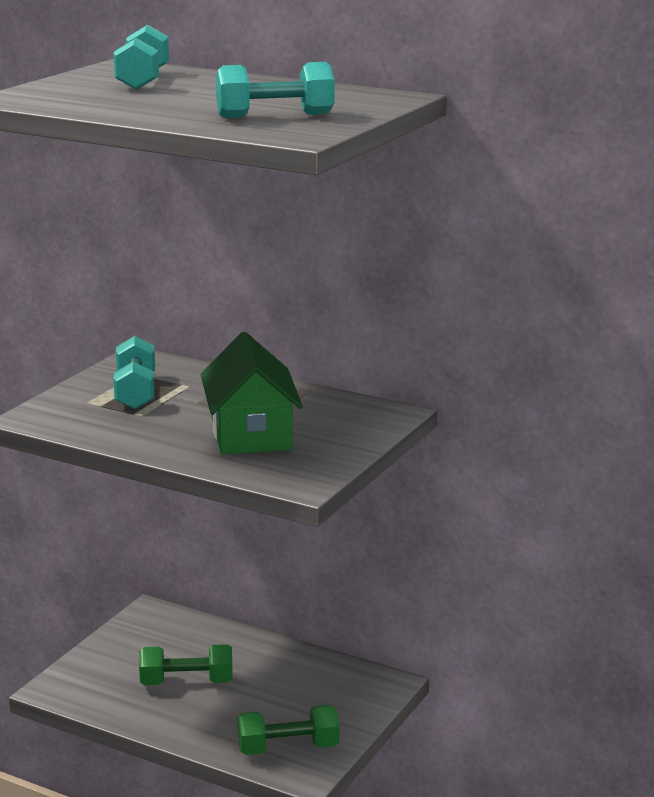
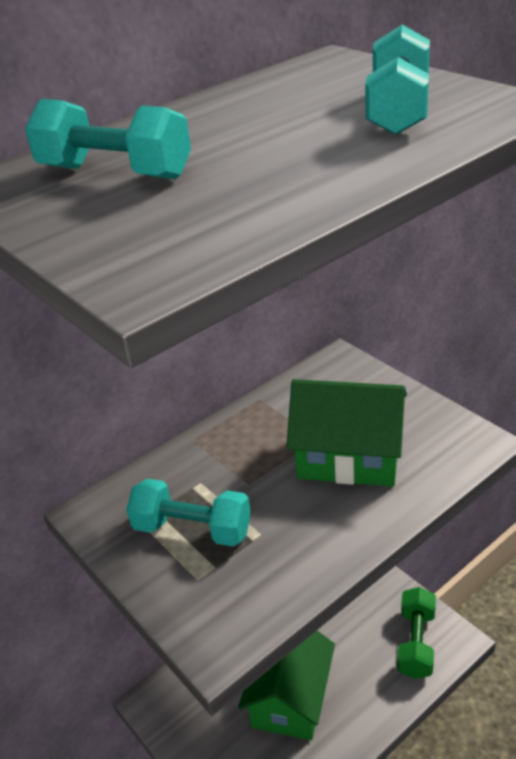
camera: 65 degrees left, 15 degrees up
(187, 682) = (290, 697): green dumbbell -> green house

